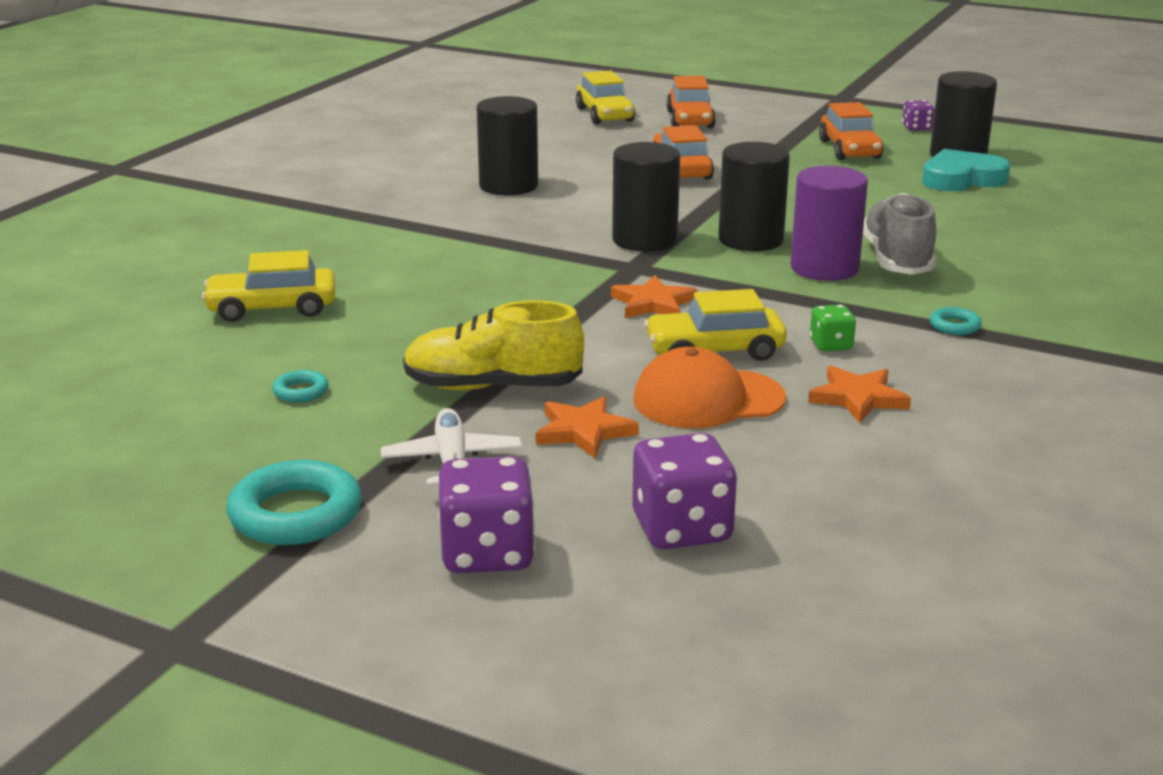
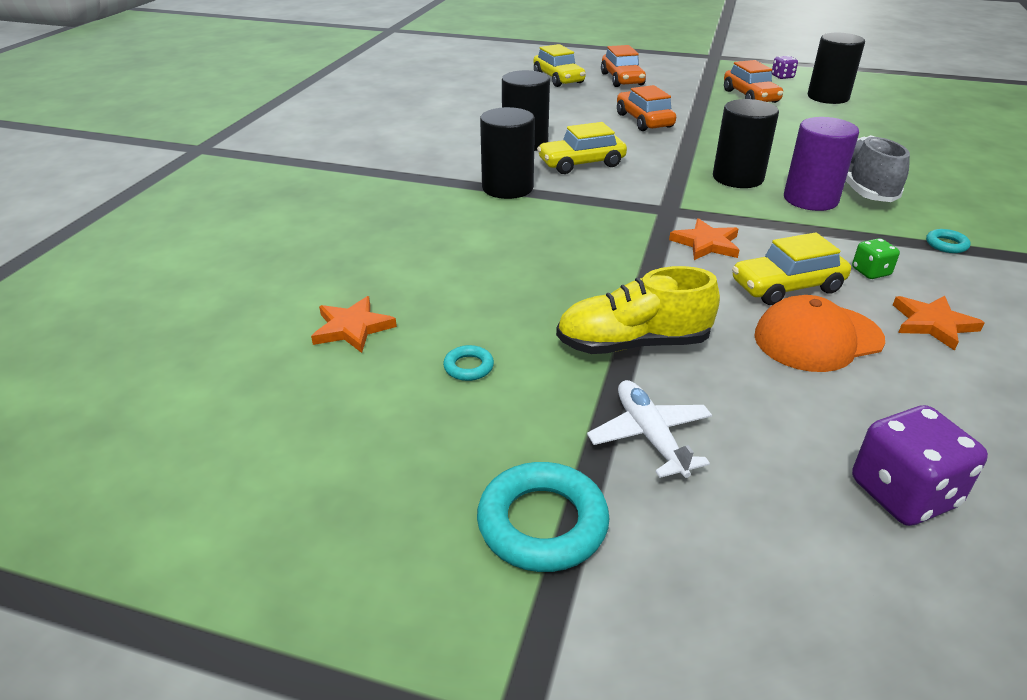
camera: 10 degrees left, 10 degrees up
(272, 309) = (397, 277): yellow car -> yellow car (581, 164)
(487, 553) = (752, 552): purple dice -> none
(584, 431) = (741, 386): orange star -> orange star (352, 328)
(644, 240) = (659, 184): black cylinder -> black cylinder (507, 188)
(961, 179) = (845, 115): turquoise heart -> none

